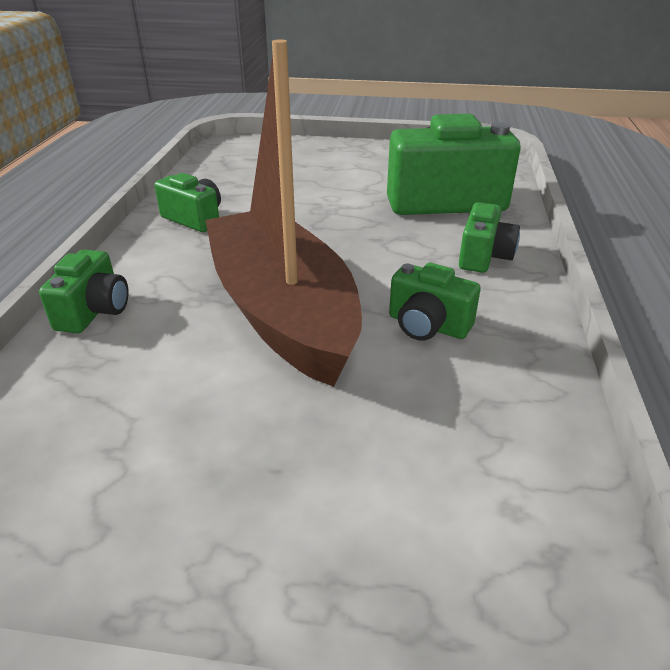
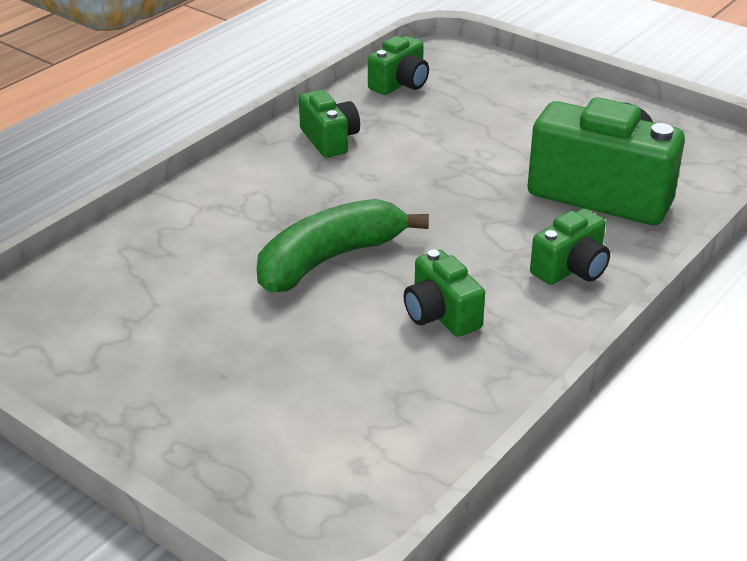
camera: 30 degrees right, 0 degrees up
(94, 311) = (183, 208): green camera -> green camera (400, 84)
(283, 312) = (329, 259): brown boat -> green banana

